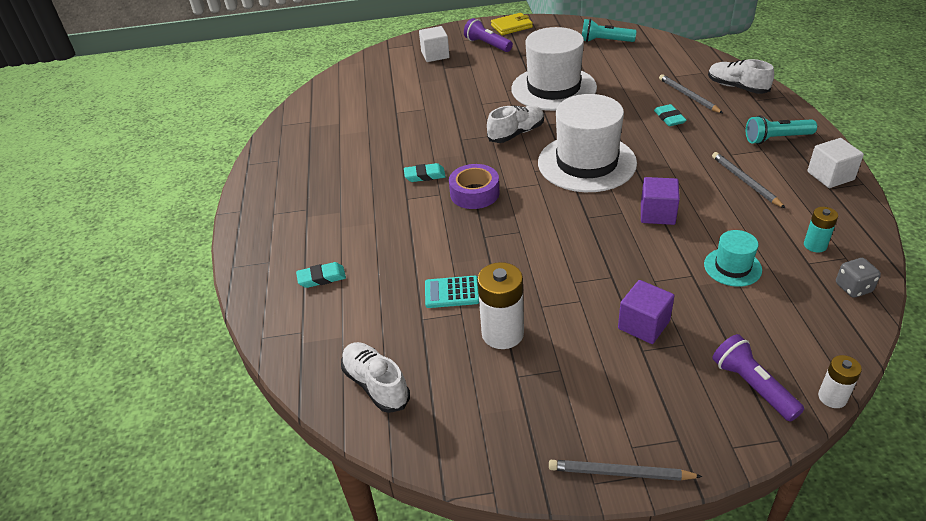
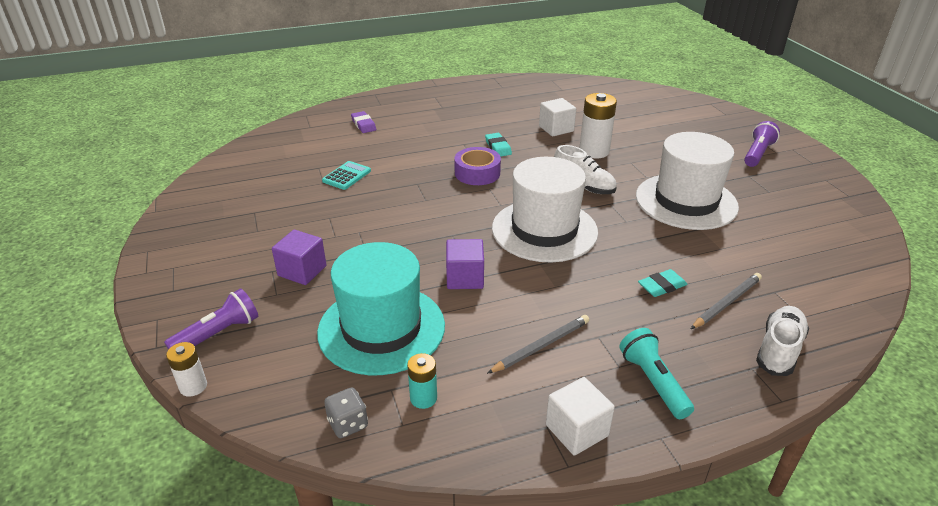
camera: 75 degrees right, 5 degrees down
(321, 278) = (363, 125): turquoise eraser -> purple eraser
(376, 385) = (257, 159): white shoe -> none
(435, 55) = (713, 128): white cube -> white cube (556, 129)
(452, 292) = (346, 176): turquoise calculator -> turquoise calculator turned 45 degrees clockwise
(502, 333) = (299, 202): white battery -> white battery (594, 151)
(511, 26) = (815, 164): yellow wallet -> none
(605, 41) = (830, 232): turquoise flashlight -> none
(620, 473) = (151, 262): grey pencil -> none
(732, 267) = (381, 328): turquoise hat -> turquoise hat, size x2.12

